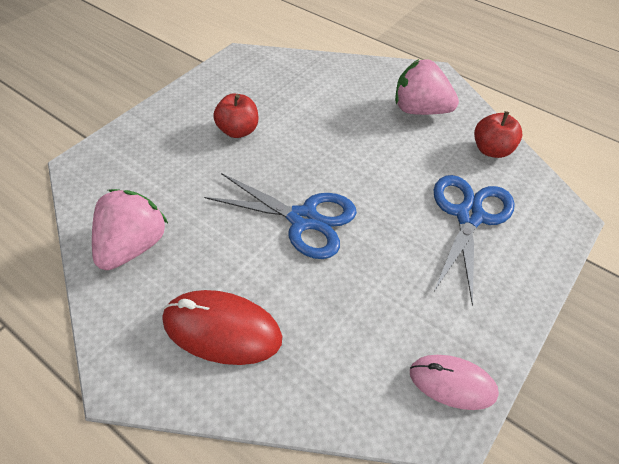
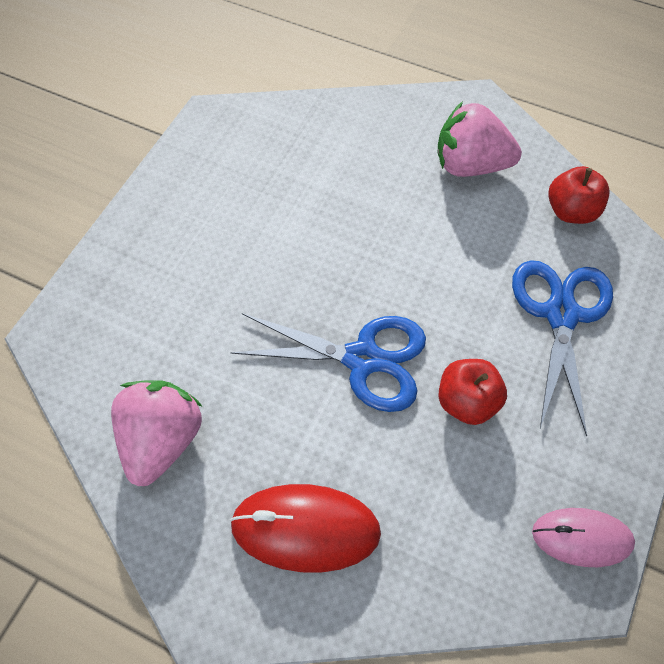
camera: 10 degrees left, 10 degrees up
(238, 131) = (243, 241): red apple -> red apple (466, 401)

